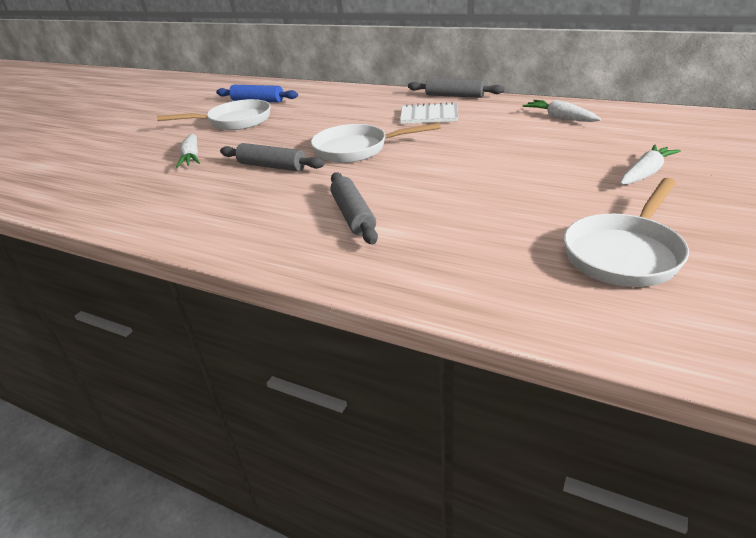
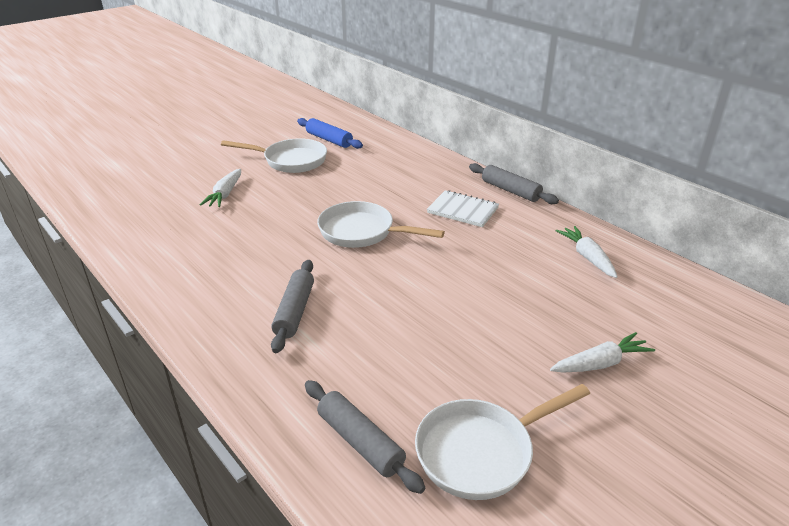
camera: 20 degrees right, 0 degrees up
(272, 166) = (278, 228): grey rolling pin -> grey rolling pin (360, 442)

